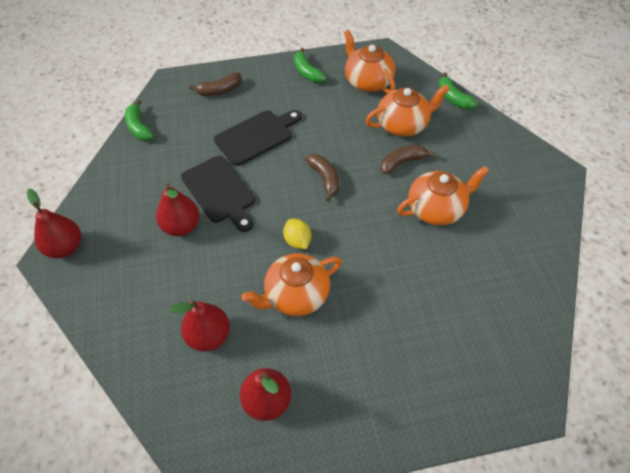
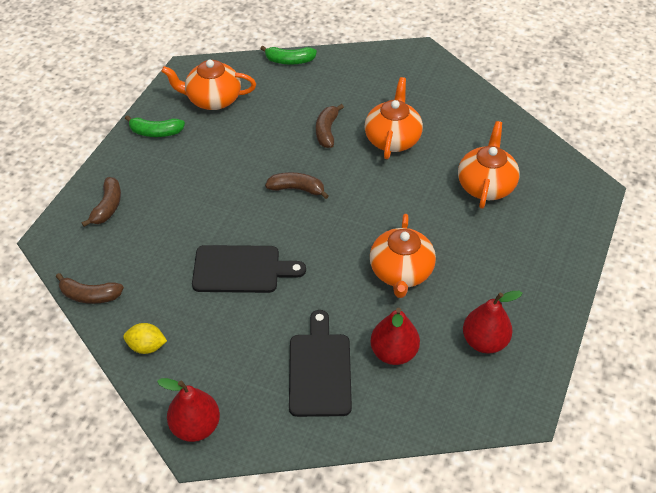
camera: 55 degrees left, 5 degrees down
(138, 127) = (90, 295): green banana -> brown banana
(181, 226) = (256, 318): red pear -> none
(256, 136) = (199, 209): black cutting board -> black cutting board (320, 370)
(297, 241) = (347, 242): yellow lemon -> yellow lemon (147, 346)
(403, 124) = (286, 107): orange teapot -> orange teapot (485, 185)

